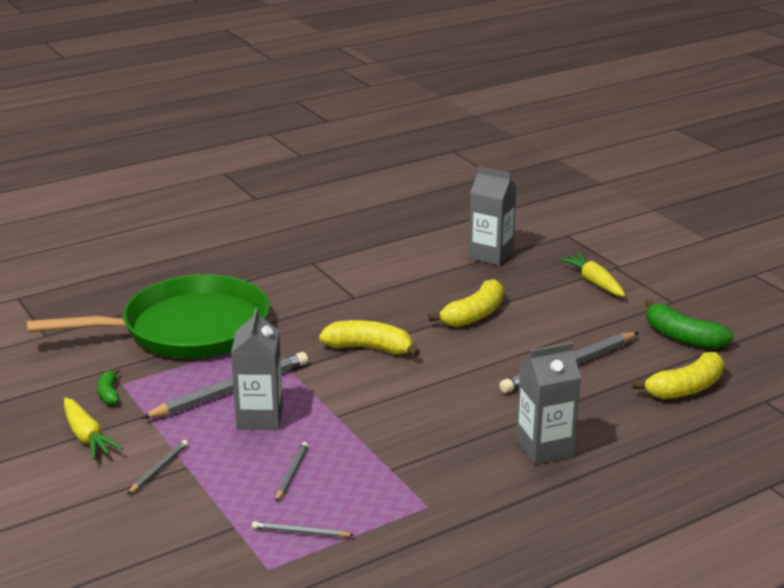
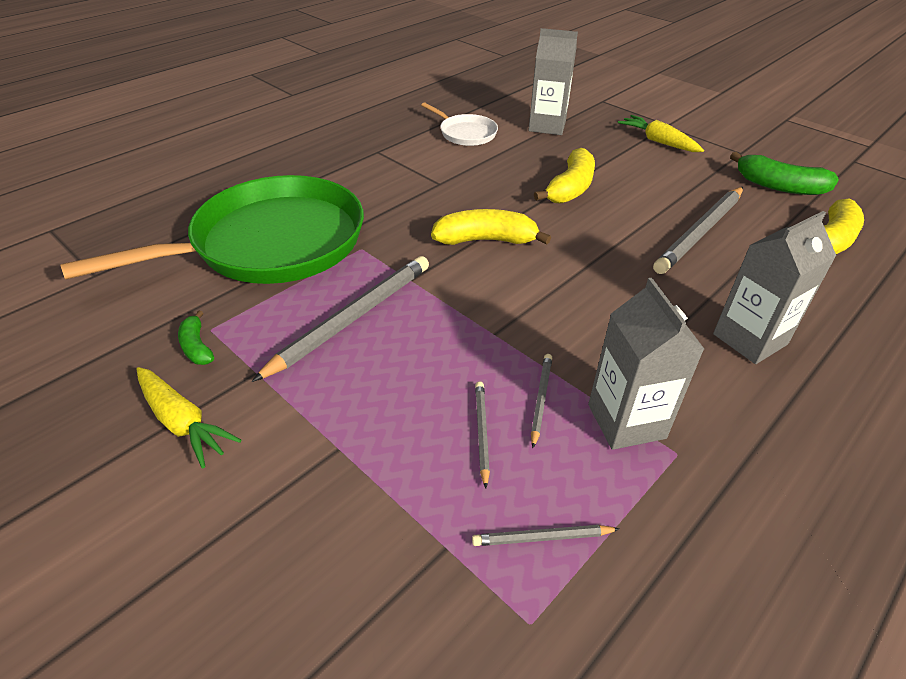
camera: 15 degrees left, 15 degrees up
(159, 469) = (300, 460): grey pencil -> grey pencil (540, 399)
(260, 418) = (403, 352): grey carton -> grey carton (626, 421)
(405, 254) = (465, 133): none -> white pan

